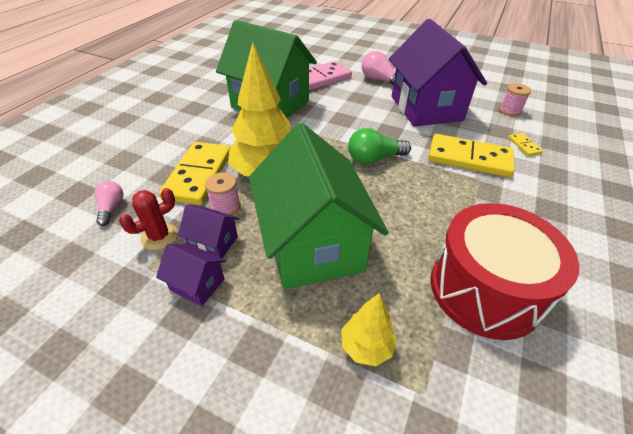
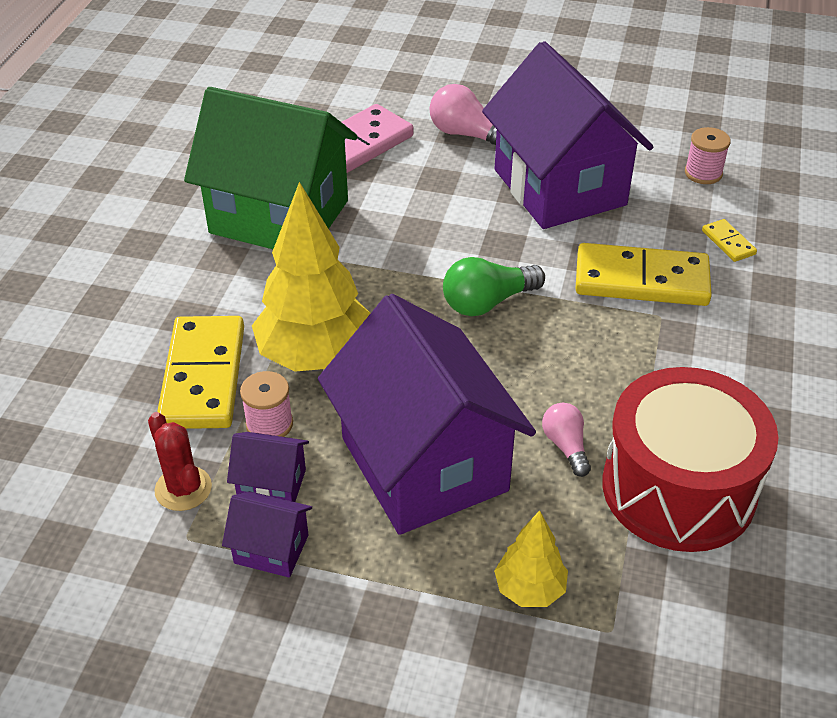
camera: 10 degrees left, 0 degrees up
(111, 208) = (83, 455): pink light bulb -> pink light bulb (566, 446)
(159, 236) = (183, 489): red cactus -> red cactus turned 75 degrees counterclockwise
(313, 245) = (424, 464): green house -> purple house

